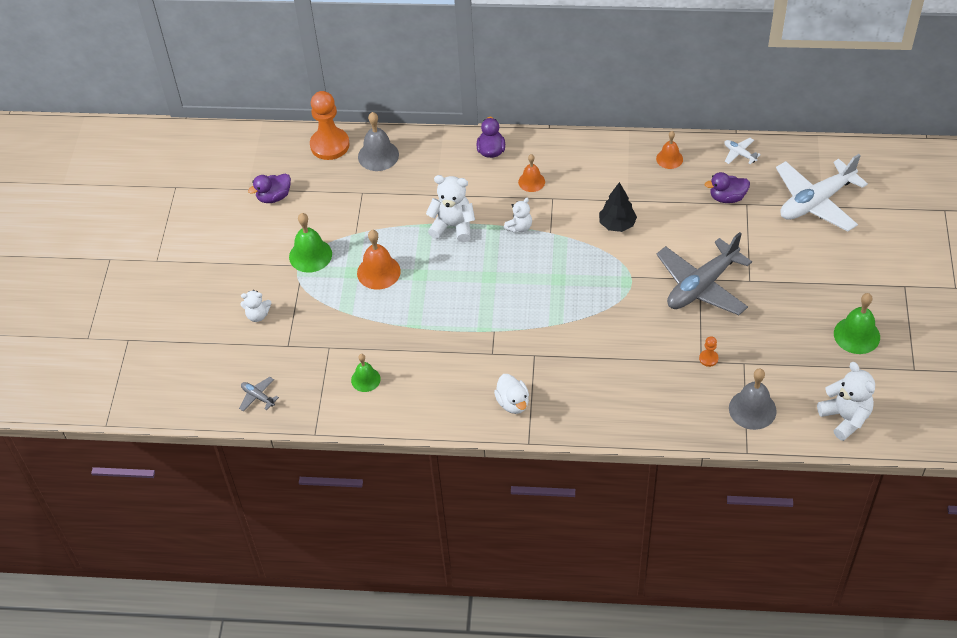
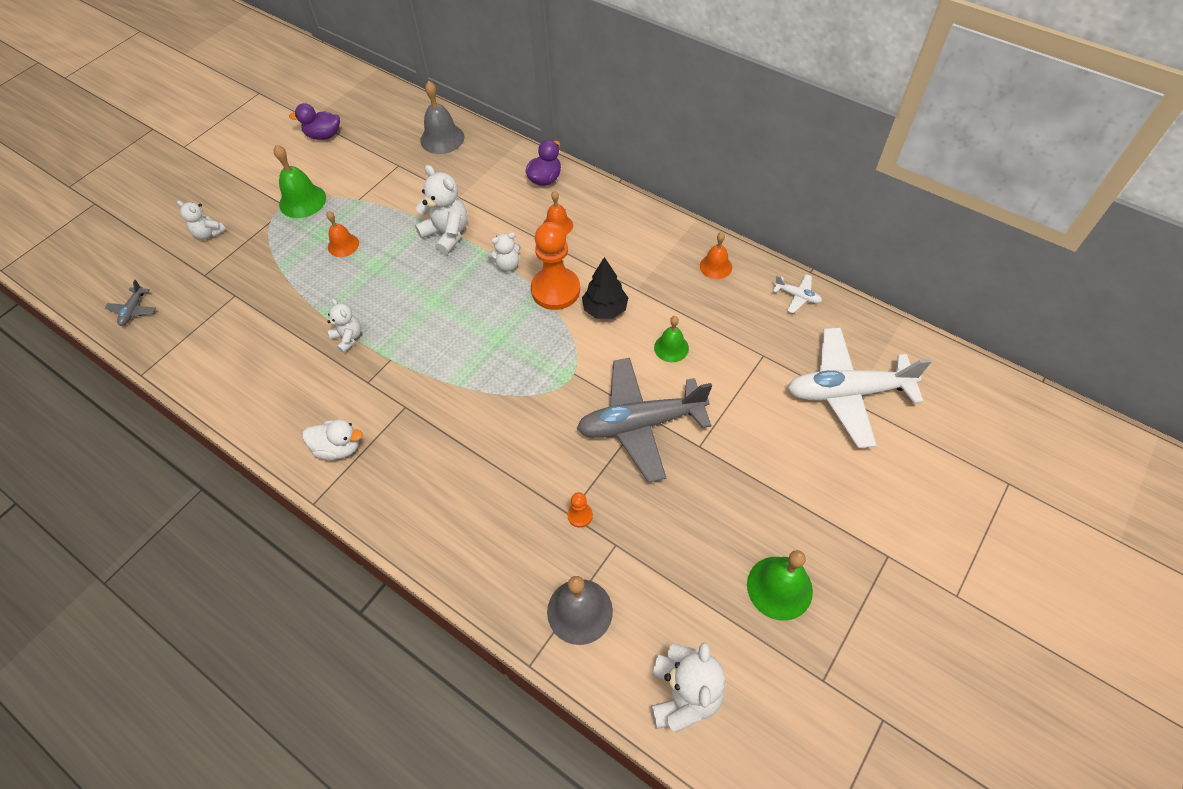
camera: 30 degrees right, 5 degrees up
(258, 397) = (133, 310): grey plane -> grey plane turned 150 degrees counterclockwise
(330, 145) = (410, 111): orange pawn -> orange pawn (555, 290)
(365, 379) = (234, 344): green bell -> green bell (671, 348)
(378, 272) = (343, 245): orange bell -> orange bell, size x0.64
(449, 332) = (348, 338): none -> white teddy bear
(513, 403) = (338, 448): white duck -> white duck turned 90 degrees counterclockwise
(727, 197) = (746, 337): purple duck -> none
(739, 154) = (797, 296): white plane -> white plane turned 135 degrees clockwise

